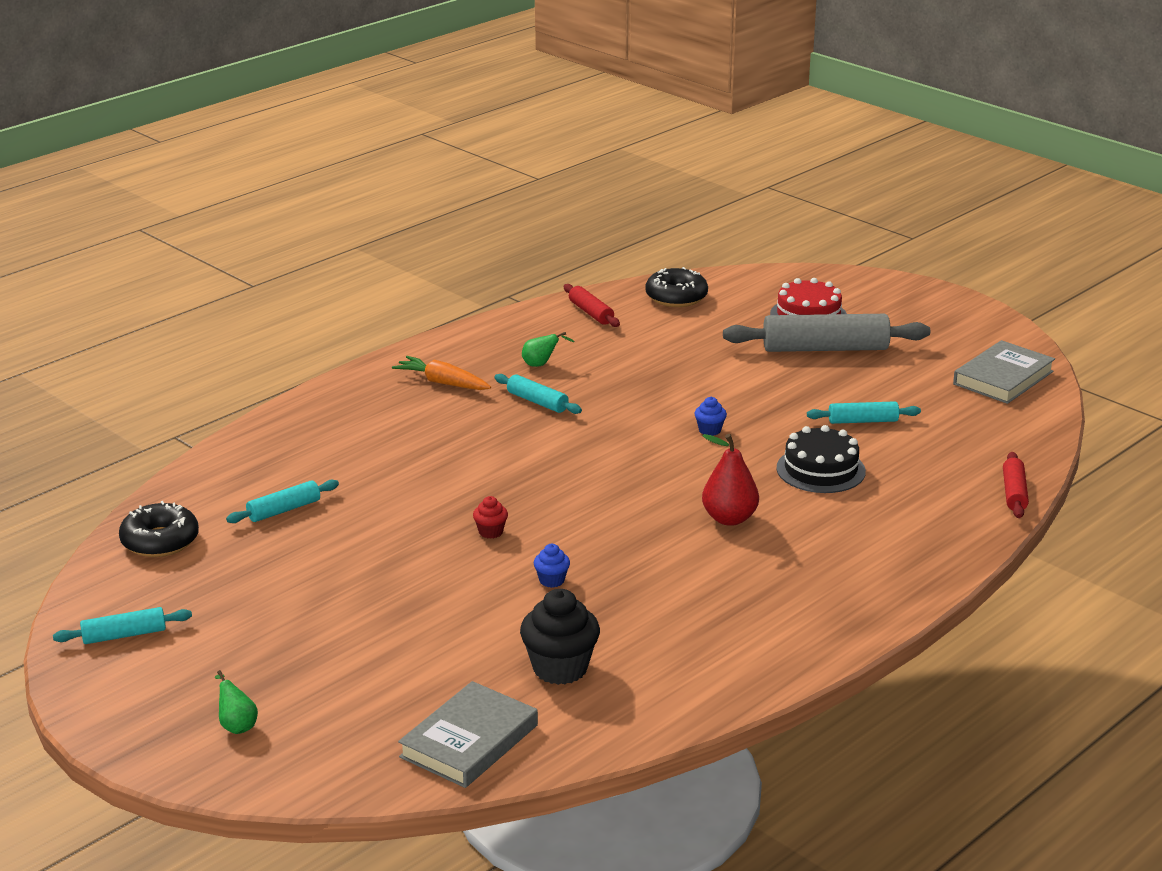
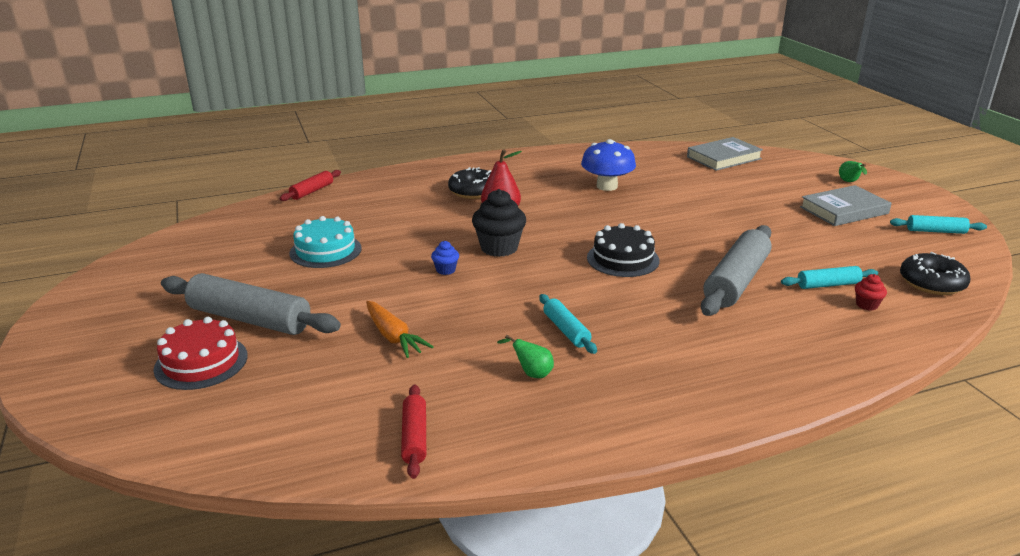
camera: 155 degrees left, 0 degrees up
(389, 490) = (736, 281): none -> grey rolling pin
(442, 383) = (649, 377): orange carrot -> orange carrot (393, 337)
(490, 532) = (667, 238): red cupcake -> red cupcake (866, 305)
(552, 580) = (642, 206): blue cupcake -> none
(560, 668) = (662, 172): black cupcake -> black cupcake (499, 248)
(627, 609) = (607, 186): none -> blue mushroom
(676, 297) = (292, 434): black donut -> black donut (473, 191)
(820, 470) = (405, 227): black cake -> black cake (623, 259)
(863, 421) = (325, 251): turquoise rolling pin -> turquoise cake
(1003, 378) = (169, 257): grey book -> grey book (844, 210)

